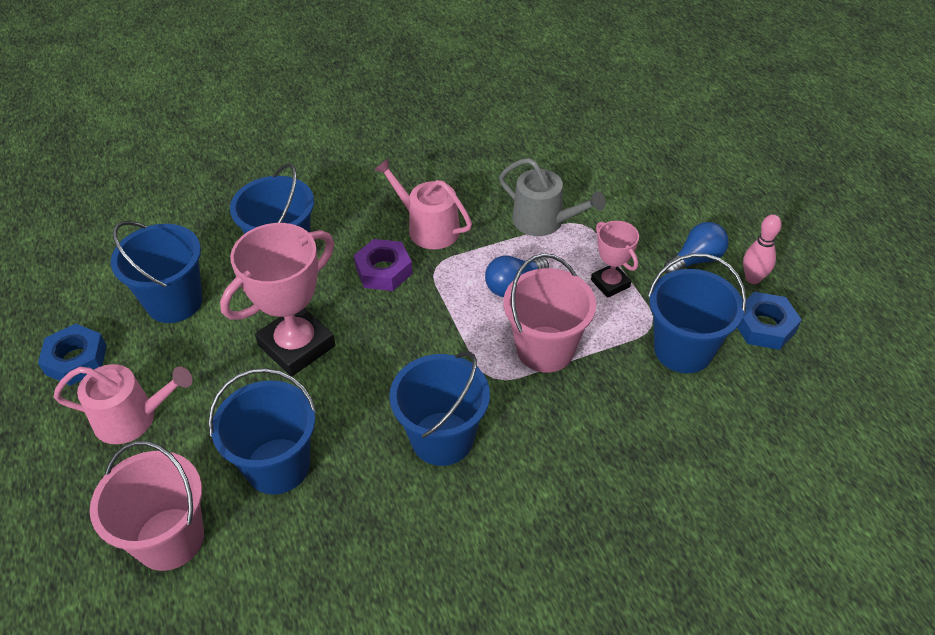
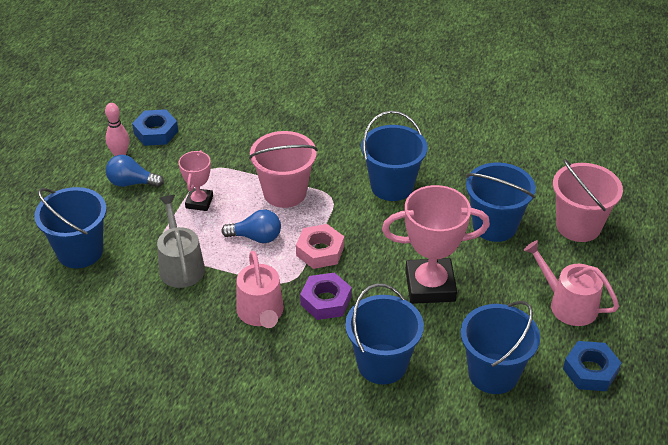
camera: 140 degrees left, 5 degrees down
(439, 311) = (320, 251): none -> pink nut
(683, 350) = (214, 148): blue bucket -> blue bucket (80, 251)

